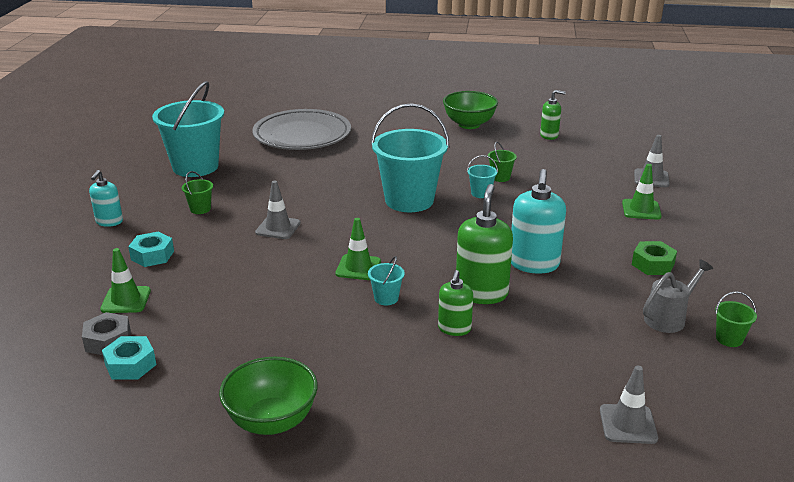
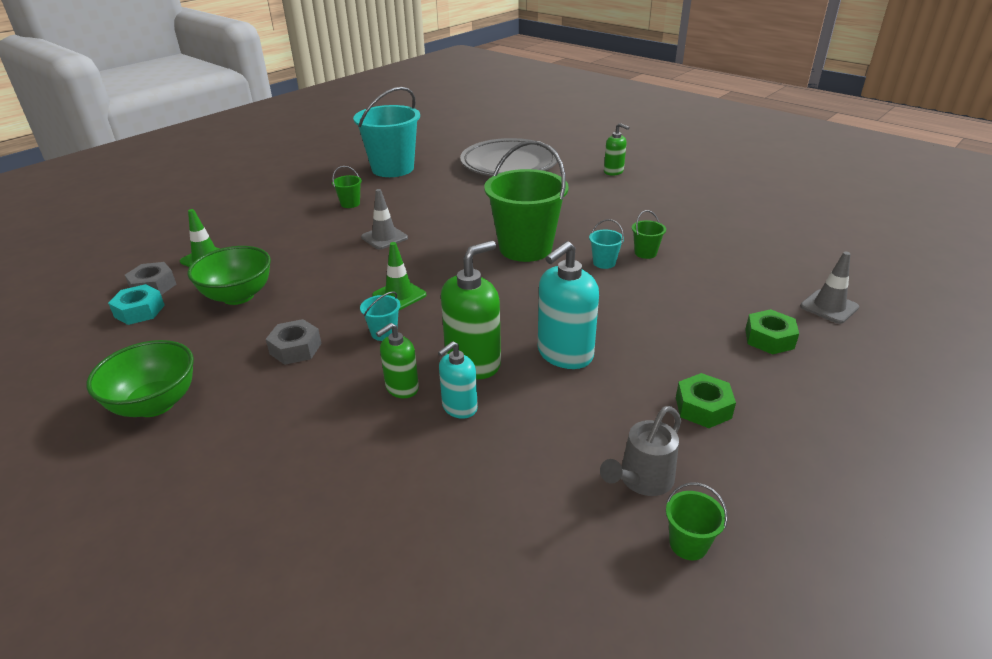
camera: 35 degrees right, 5 degrees up
(109, 222) = (278, 195): turquoise soap dispenser -> turquoise soap dispenser (459, 407)
(152, 255) = (269, 230): turquoise nut -> none
(331, 336) = (295, 348): none -> grey nut
(409, 200) = (525, 248): turquoise bucket -> green bucket
(469, 124) = (680, 192): green bowl -> green bowl (238, 296)
(549, 135) = (757, 225): green soap dispenser -> green soap dispenser (613, 172)
(628, 424) = (430, 583): grey traffic cone -> none
(641, 210) = (769, 339): green traffic cone -> green nut
(669, 318) = (641, 480): grey watering can -> grey watering can turned 135 degrees clockwise

